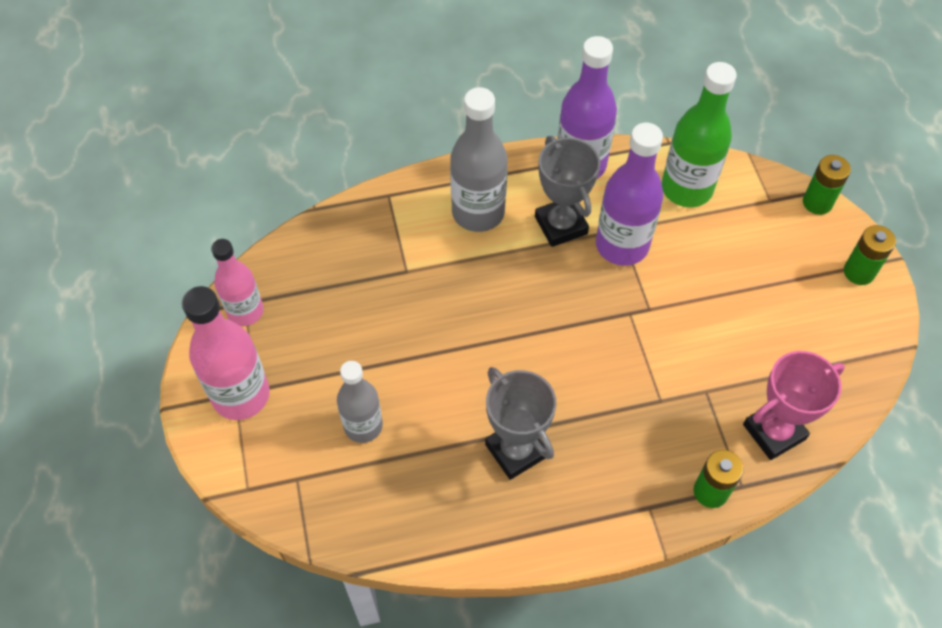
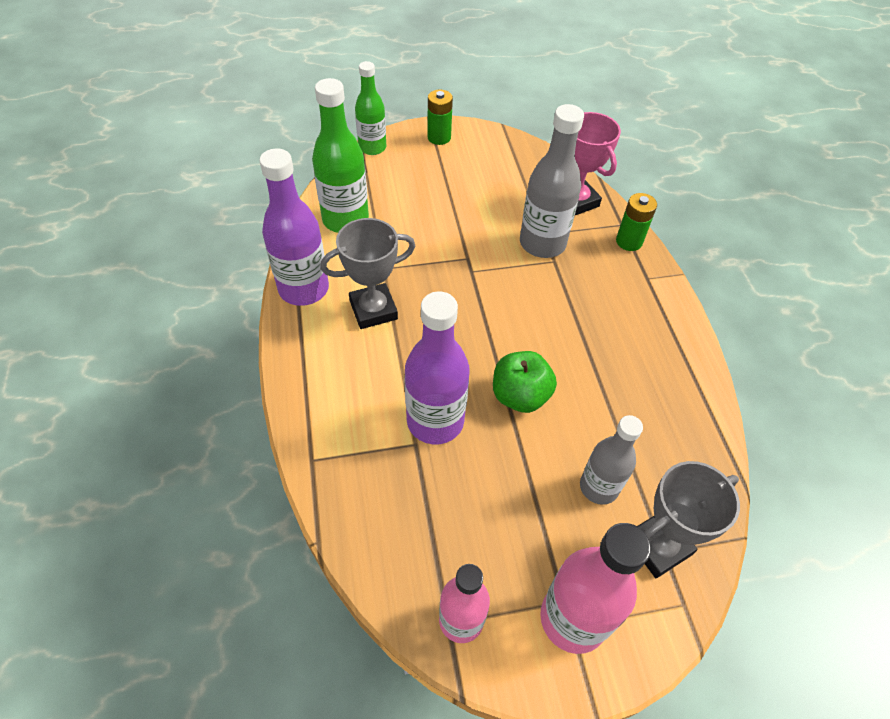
camera: 90 degrees left, 5 degrees down
(464, 359) = (520, 396): none -> green apple
(478, 212) = (349, 375): grey bottle -> grey bottle (542, 243)
(516, 450) = (610, 361): grey trophy -> grey trophy (658, 546)
(622, 245) = (401, 268): purple bottle -> purple bottle (435, 421)
(817, 203) = (372, 147): green battery -> green bottle

